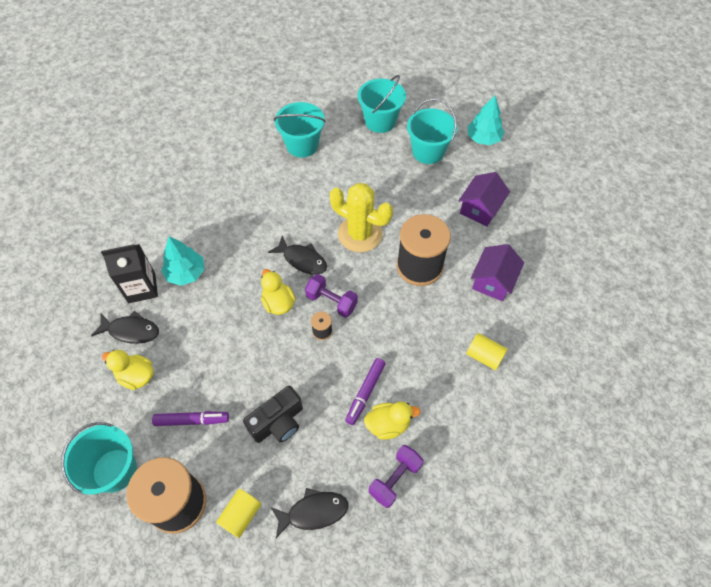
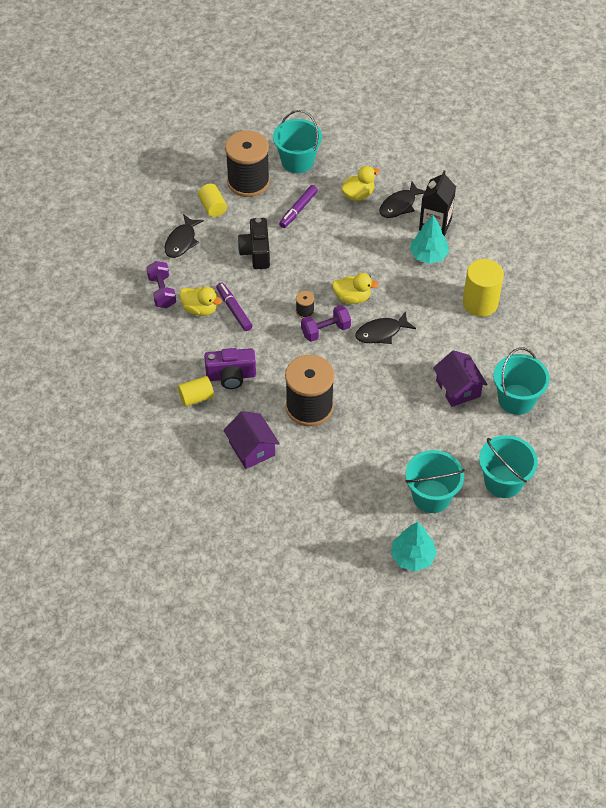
camera: 125 degrees right, 5 degrees down
(219, 210) = (480, 303): none -> yellow cylinder
(360, 234) = (376, 385): yellow cactus -> none
(388, 424) = (200, 309): yellow duck -> yellow duck turned 90 degrees counterclockwise
(439, 344) = (231, 376): none -> purple camera
(480, 208) = (330, 492): purple house -> purple house (458, 388)

